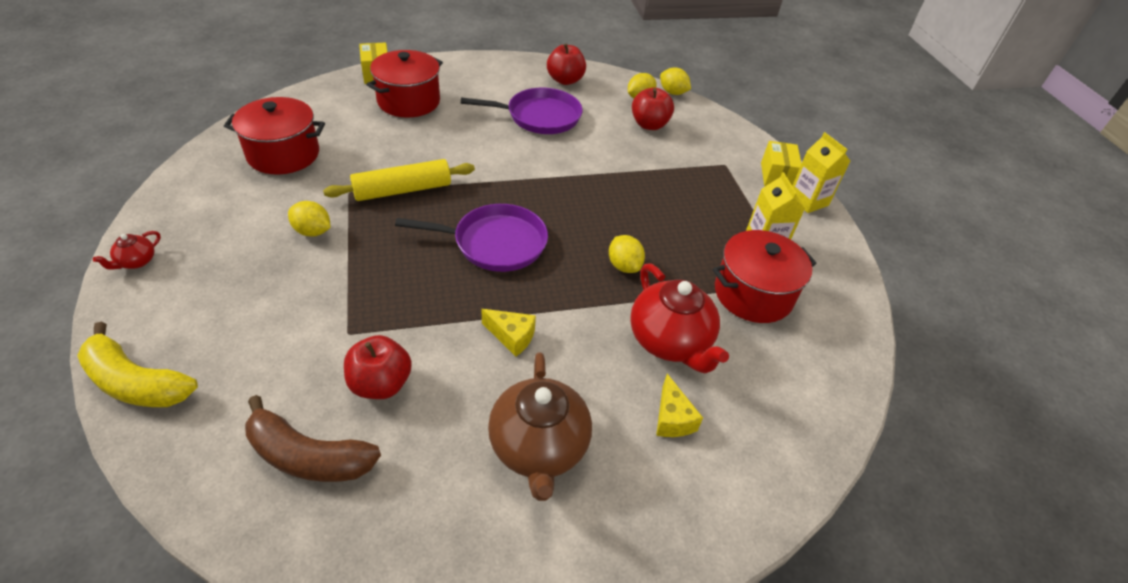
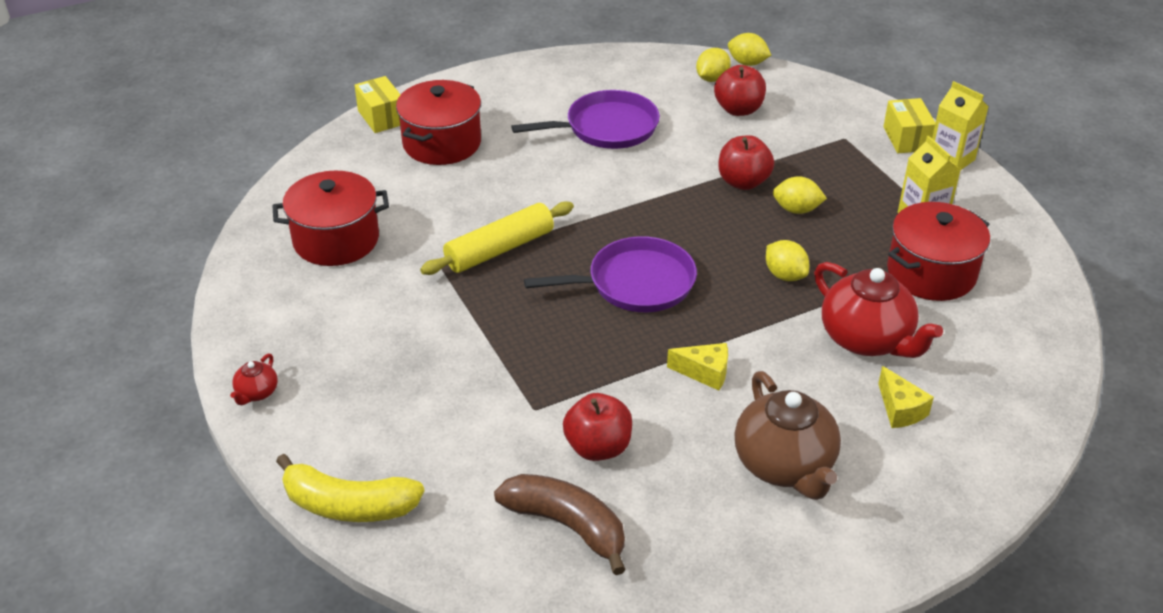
camera: 10 degrees left, 5 degrees down
(308, 456) = (567, 526): brown banana -> brown banana turned 150 degrees counterclockwise
(312, 231) = (428, 317): yellow lemon -> yellow lemon (796, 210)
(565, 80) = (613, 75): red apple -> red apple (743, 182)

